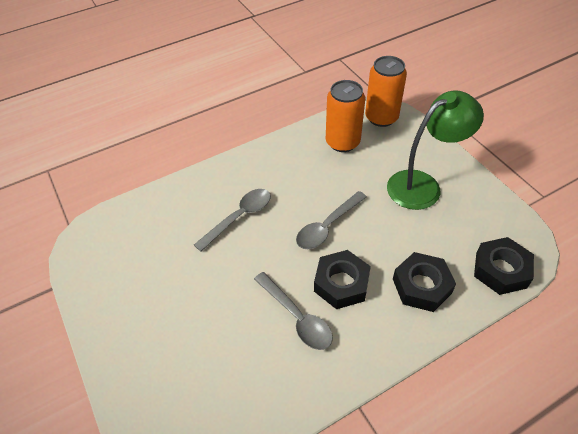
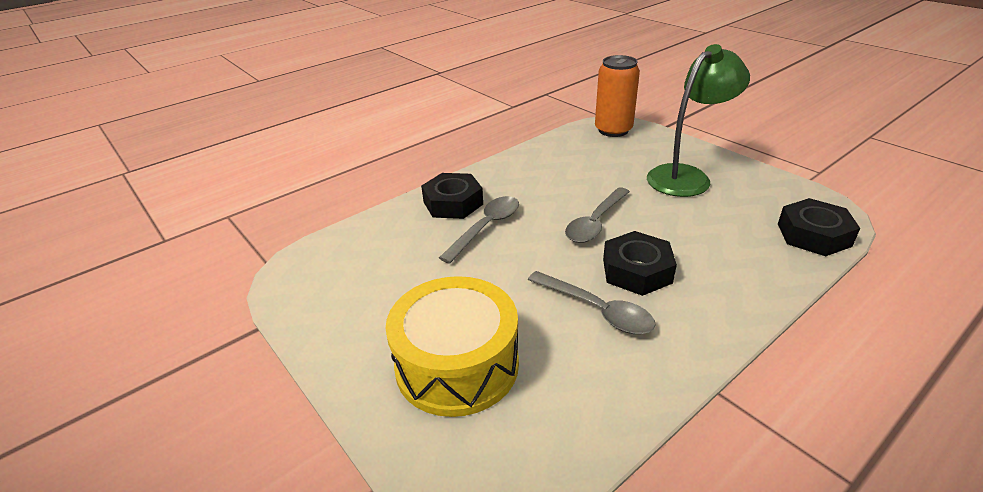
camera: 10 degrees left, 15 degrees down
(181, 349) = (457, 365): none -> yellow drum
(342, 142) = (580, 153): orange can -> none
(421, 286) = (732, 260): black nut -> black nut (453, 203)

